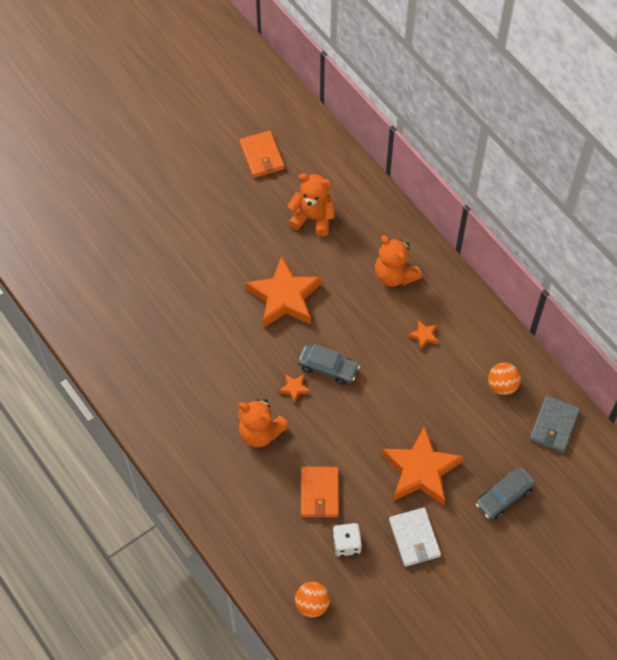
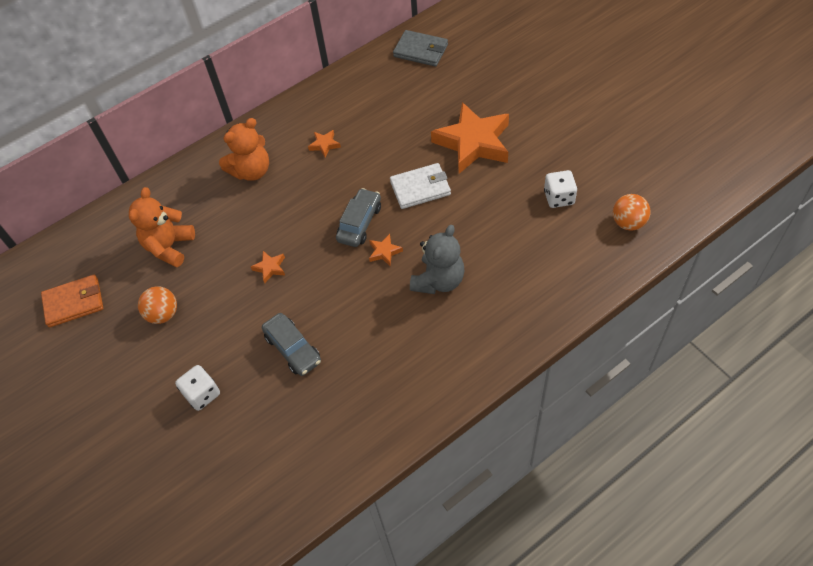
camera: 85 degrees left, 5 degrees down
(169, 257) = (202, 394): none -> white dice
(260, 432) = (438, 280): orange teddy bear -> grey teddy bear
(284, 297) = (270, 268): orange star -> orange star, size x0.40
(319, 493) = (506, 223): orange wallet -> none
(414, 538) = (545, 145): white wallet -> white wallet (420, 188)
(502, 385) = (380, 86): orange ball -> orange ball (163, 314)
(504, 496) = (494, 83): grey car -> grey car (293, 349)

